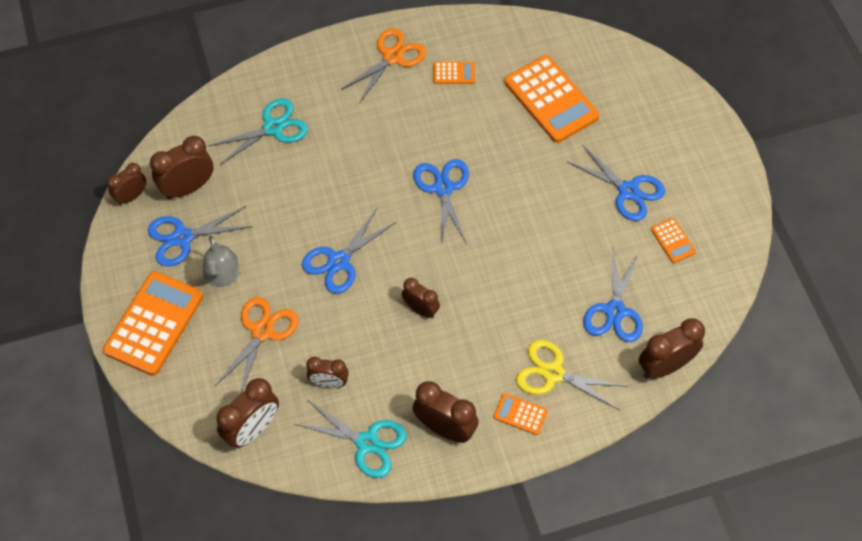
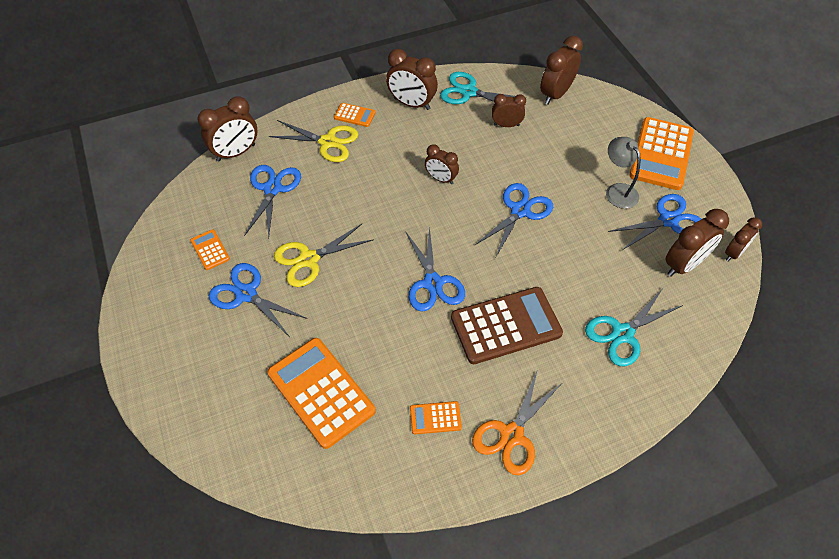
camera: 175 degrees right, 5 degrees down
(262, 331) = (570, 154): orange scissors -> none
(379, 143) = (505, 325): none -> brown calculator
(568, 222) = (309, 259): none -> yellow scissors

